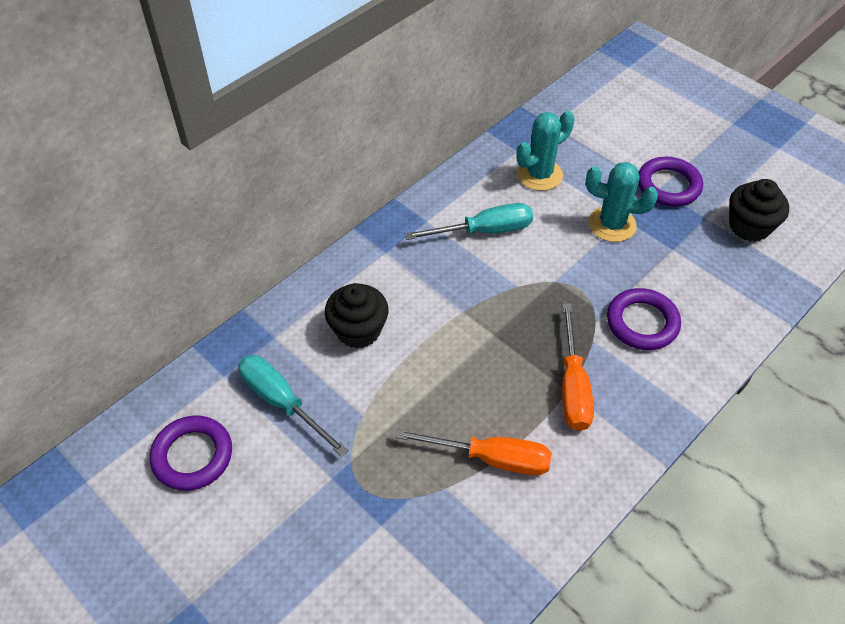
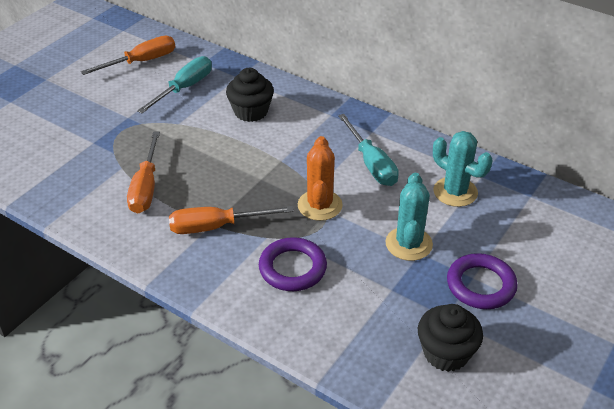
camera: 80 degrees right, 10 degrees down
(192, 456) = (141, 62): purple ring -> orange screwdriver
(547, 286) = (320, 205): none -> orange cactus

